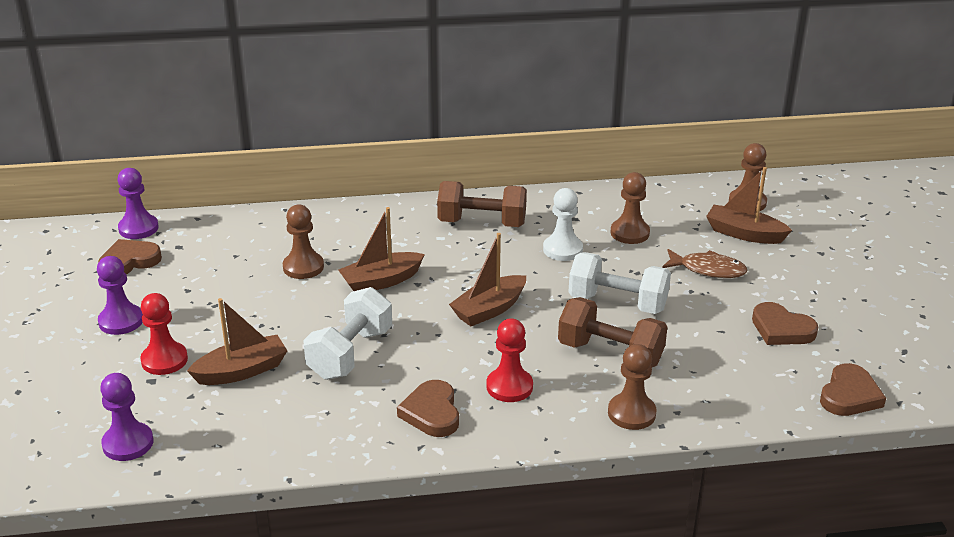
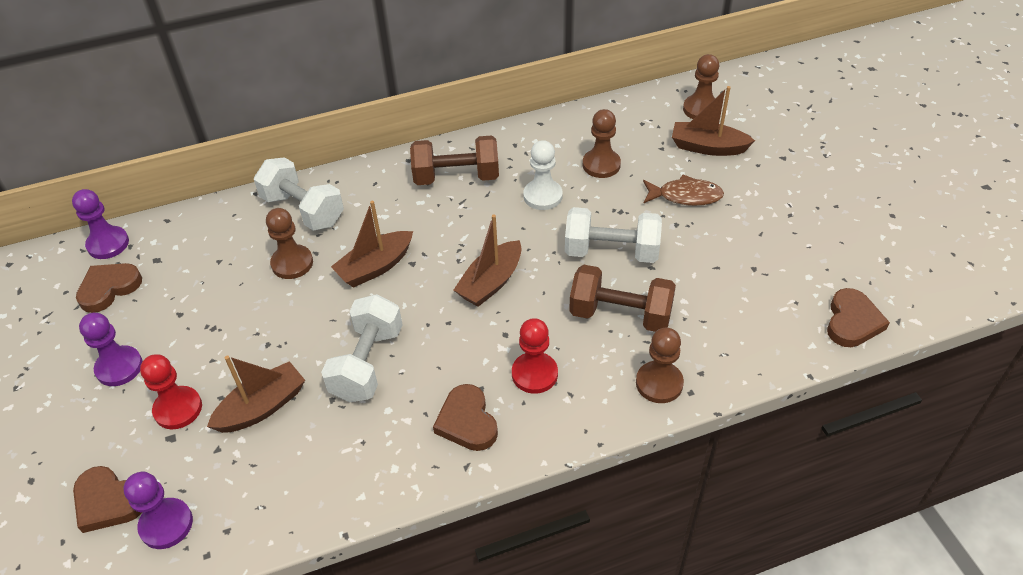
camera: 10 degrees left, 15 degrees up
(326, 228) = (303, 210): none -> white dumbbell
(781, 329) = (771, 255): brown heart -> brown heart (108, 501)

